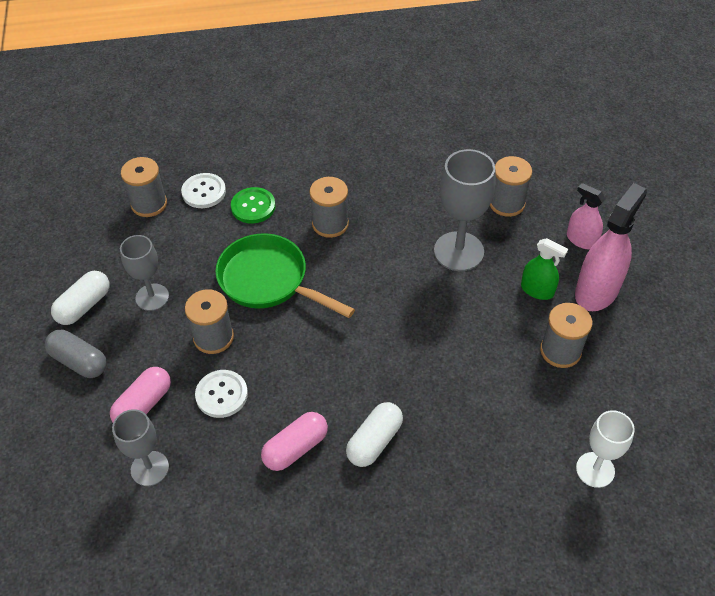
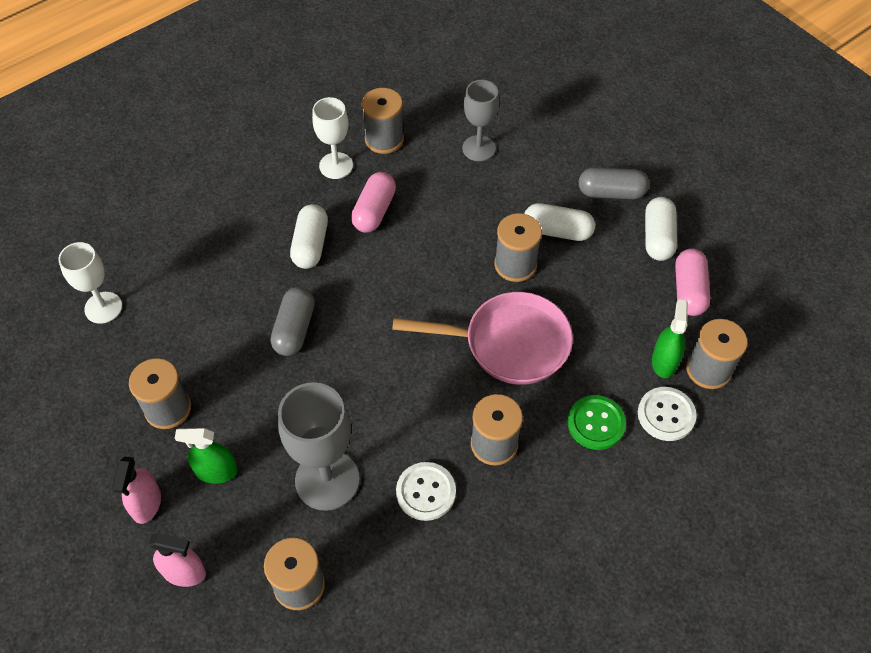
camera: 150 degrees right, 5 degrees up
(143, 405) = (525, 186): pink capsule -> pink capsule (689, 290)
(152, 297) = (605, 274): grey goblet -> none
(155, 349) = (557, 231): none -> white capsule
(172, 221) = (664, 361): none -> green spray bottle
(221, 395) = (467, 222): white button -> white button (426, 492)
(231, 530) = (384, 139): none -> grey spool
(269, 281) = (508, 343): green pan -> pink pan
(300, 521) = (336, 166): none -> white goblet
(429, 368) = (294, 329): none -> grey capsule
(596, 291) = (146, 503): pink spray bottle -> pink spray bottle, size x0.57

